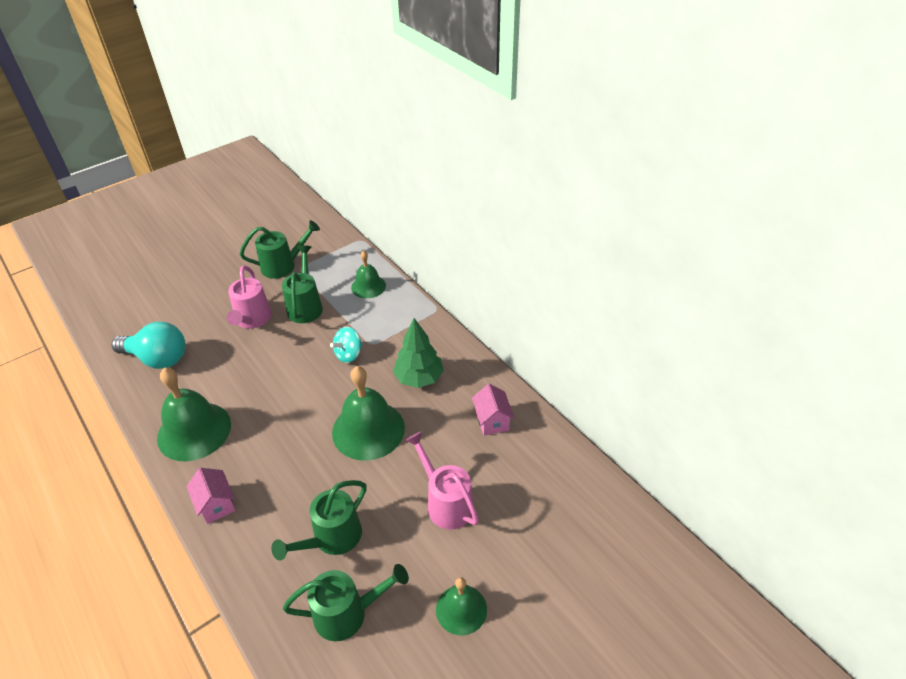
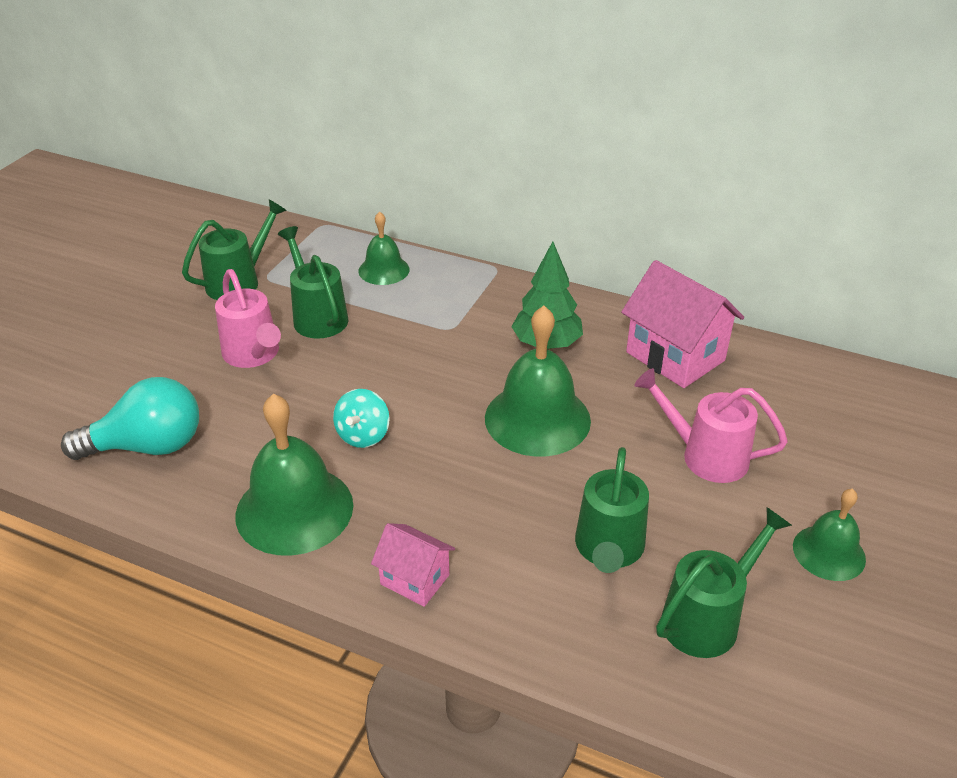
camera: 30 degrees left, 5 degrees down
(349, 354) = (431, 349): turquoise spinning top -> turquoise spinning top (363, 435)
(492, 421) = (675, 356): pink house -> pink house, size x1.79

